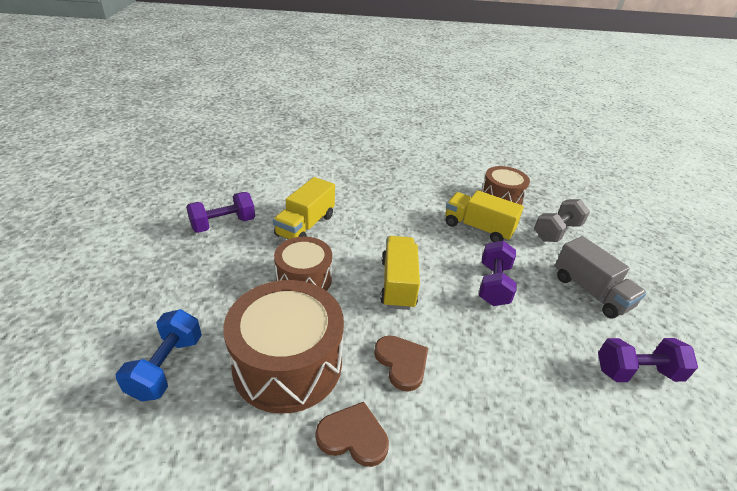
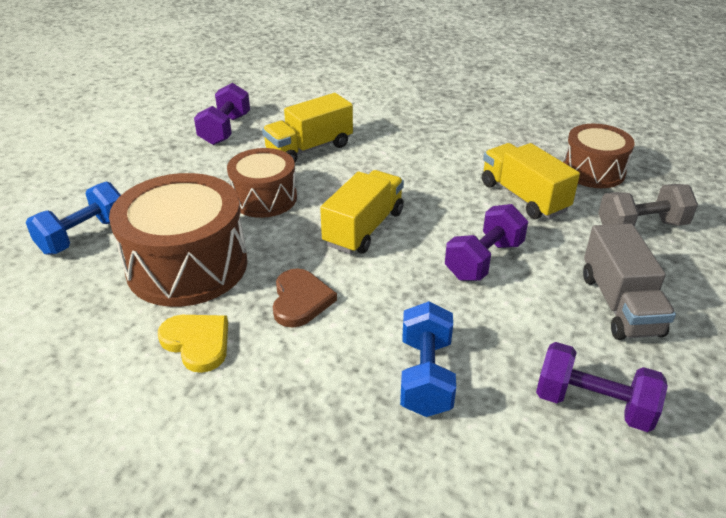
camera: 30 degrees right, 0 degrees up
(223, 224) = (225, 130): purple dumbbell -> purple dumbbell turned 75 degrees counterclockwise
(353, 436) = (197, 343): brown heart -> yellow heart
(533, 393) = (425, 376): none -> blue dumbbell

